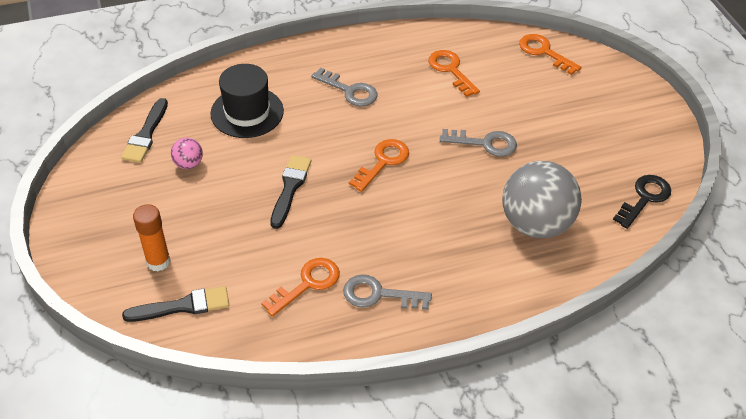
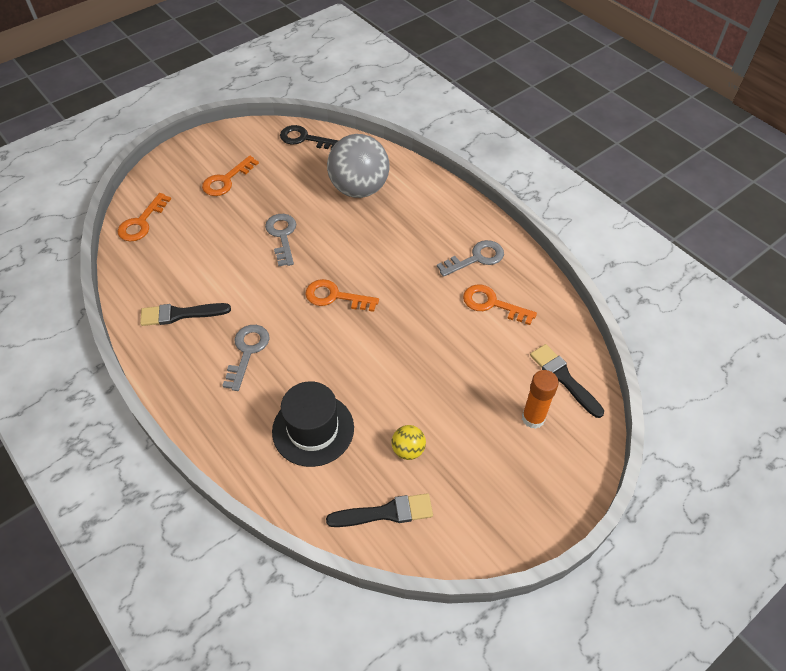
camera: 110 degrees left, 5 degrees up
(188, 164) = (408, 450): pink ball -> yellow ball
(290, 188) = (398, 353): black brush -> black brush (180, 314)
(379, 295) = (476, 258): grey key -> grey key turned 105 degrees counterclockwise
(450, 70) = (189, 282): orange key -> orange key (226, 180)

